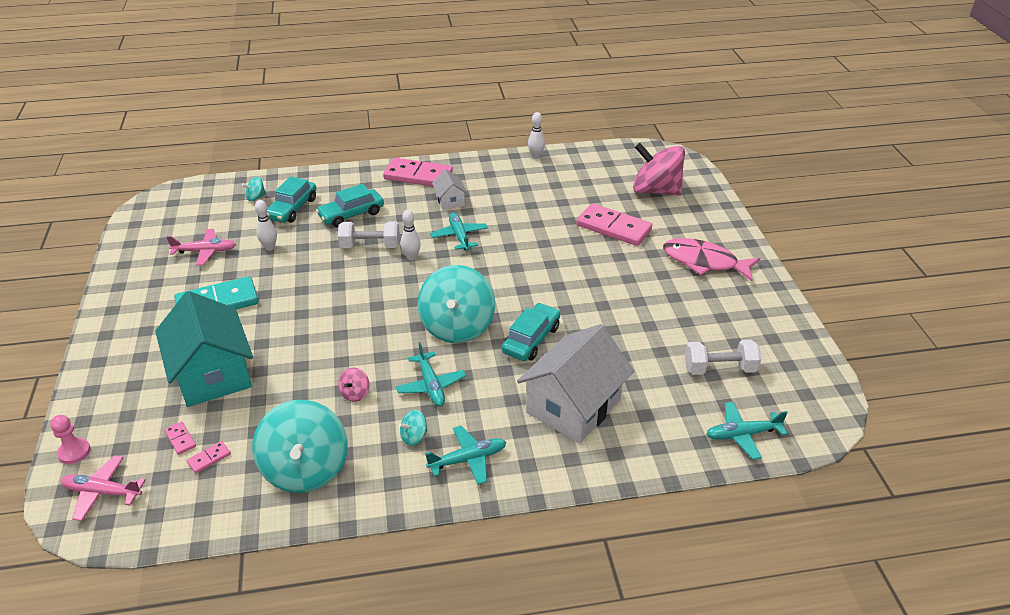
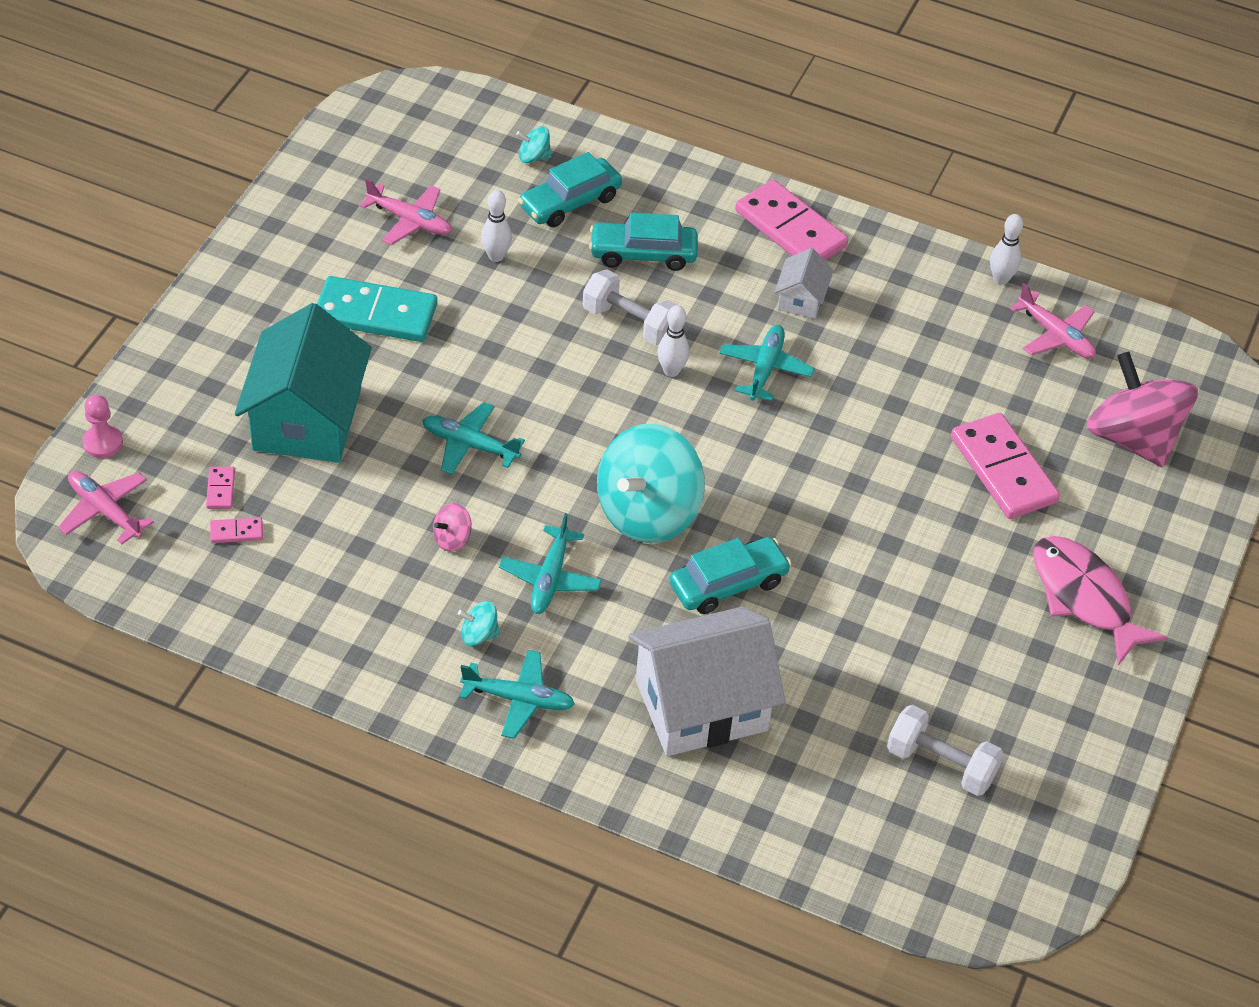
camera: 30 degrees right, 10 degrees up
(305, 469) = (330, 605): turquoise spinning top -> none
(581, 167) = (1055, 335): none -> pink plane
(742, 434) = (881, 864): turquoise plane -> turquoise plane (469, 445)

